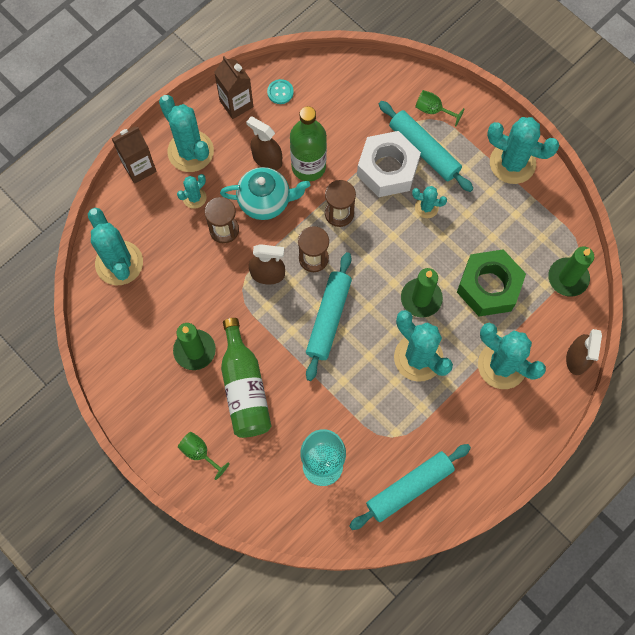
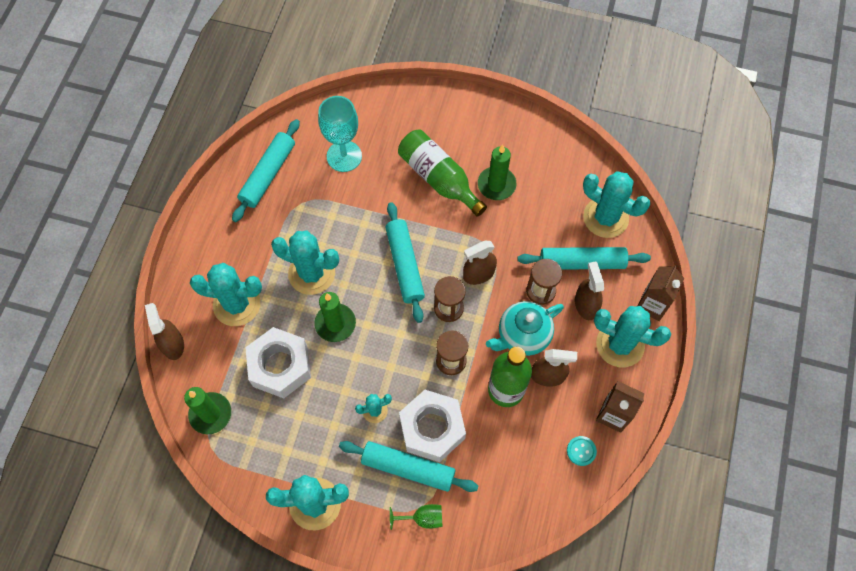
camera: 150 degrees right, 5 degrees down
(170, 235) = (582, 262): none -> turquoise rolling pin
(194, 198) = (585, 305): turquoise cactus -> brown spray bottle
(199, 453) = (442, 118): green goblet -> none
(489, 287) = (280, 366): green nut -> white nut

